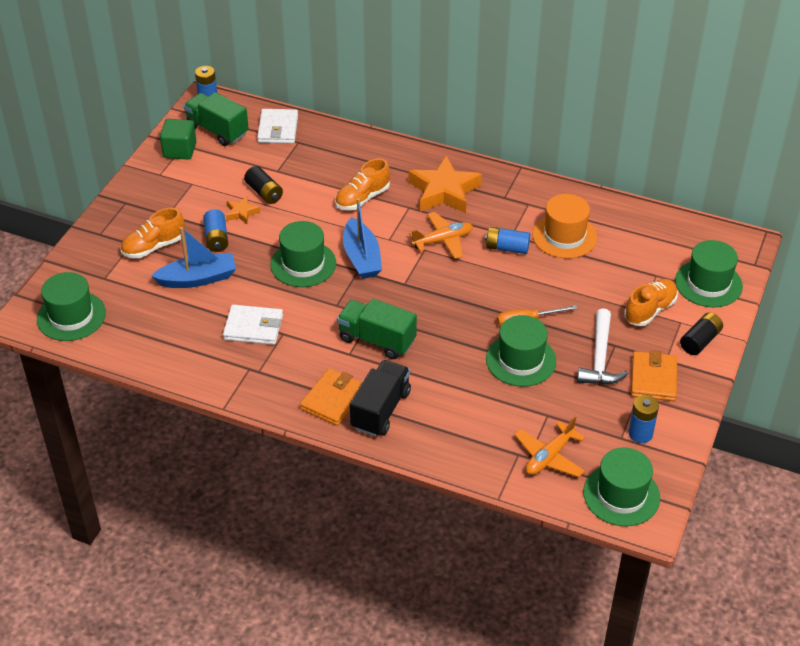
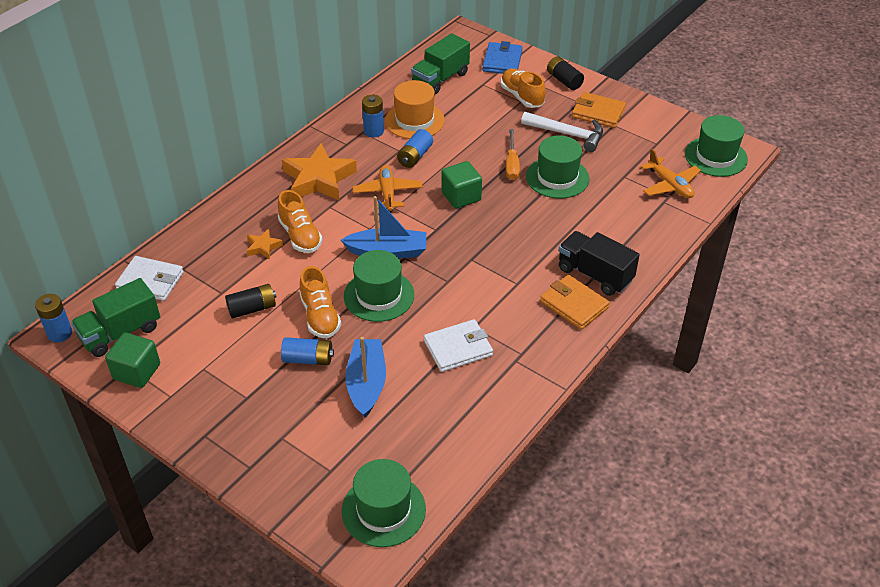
camera: 75 degrees left, 0 degrees up
(153, 247) = (297, 417): orange shoe -> orange shoe (320, 316)
(241, 213) = (276, 332): orange star -> orange star (263, 247)
(253, 327) = (458, 348): white wallet -> white wallet turned 45 degrees clockwise
(377, 340) = (505, 261): green truck -> green truck (440, 79)
(459, 292) = (461, 196): none -> green cube
(640, 434) = (654, 133): blue battery -> blue battery (373, 131)
(708, 283) = (502, 61): green hat -> blue wallet

